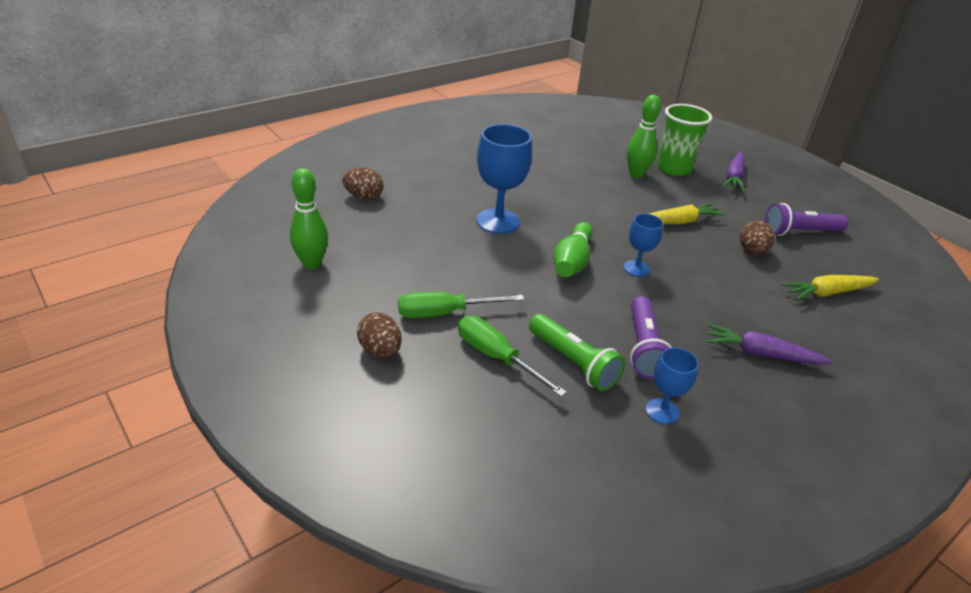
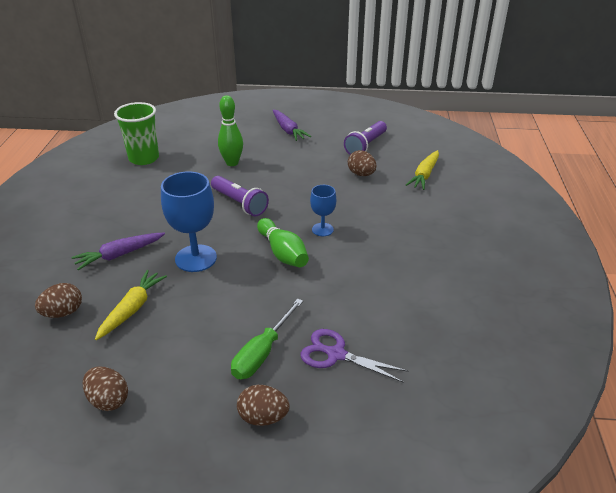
camera: 45 degrees left, 0 degrees up
(311, 264) = (108, 400): green bowling pin -> brown egg
(496, 358) = (336, 354): green screwdriver -> purple scissors
(573, 362) = (377, 319): green flashlight -> none
(644, 348) = (396, 278): purple flashlight -> purple flashlight (239, 203)
(662, 411) = (454, 308): blue goblet -> none
(674, 168) = (248, 144): green cup -> green cup (144, 158)
(678, 222) = (301, 181): yellow carrot -> yellow carrot (132, 309)
(761, 354) = (446, 235): purple carrot -> purple carrot (119, 255)

